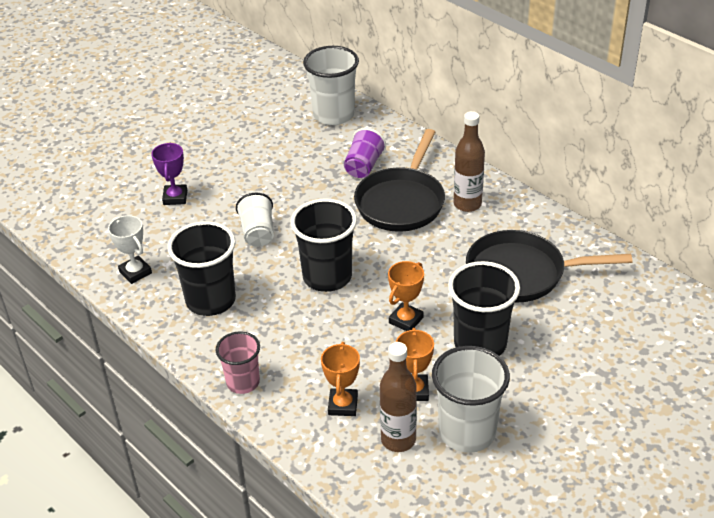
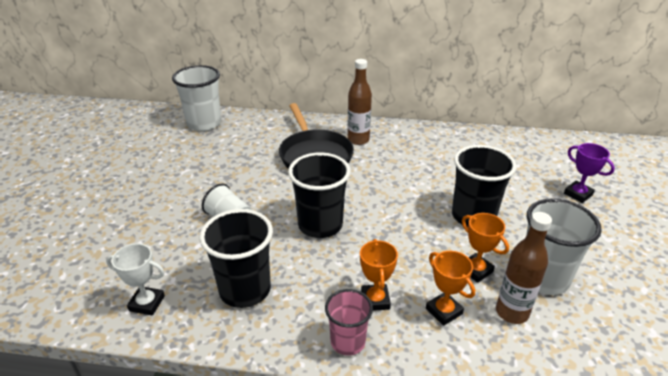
camera: 40 degrees left, 5 degrees down
(175, 197) = (127, 226): purple trophy -> purple trophy (578, 194)
(363, 166) = (262, 145): purple cup -> none
(406, 320) = (410, 226): orange trophy -> orange trophy (375, 300)
(521, 273) = (440, 163): black pan -> none

